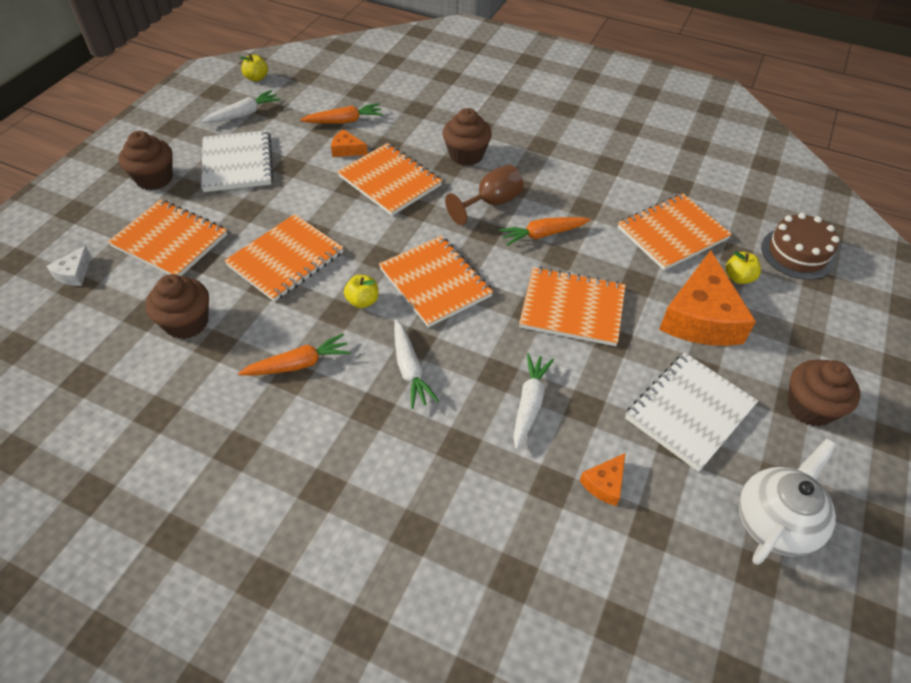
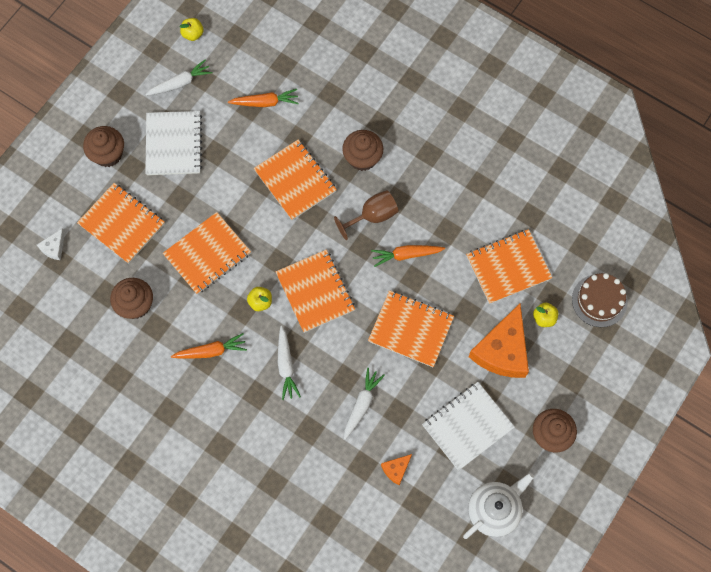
camera: 10 degrees right, 20 degrees up
(347, 150) = (264, 139): orange cheese -> none

